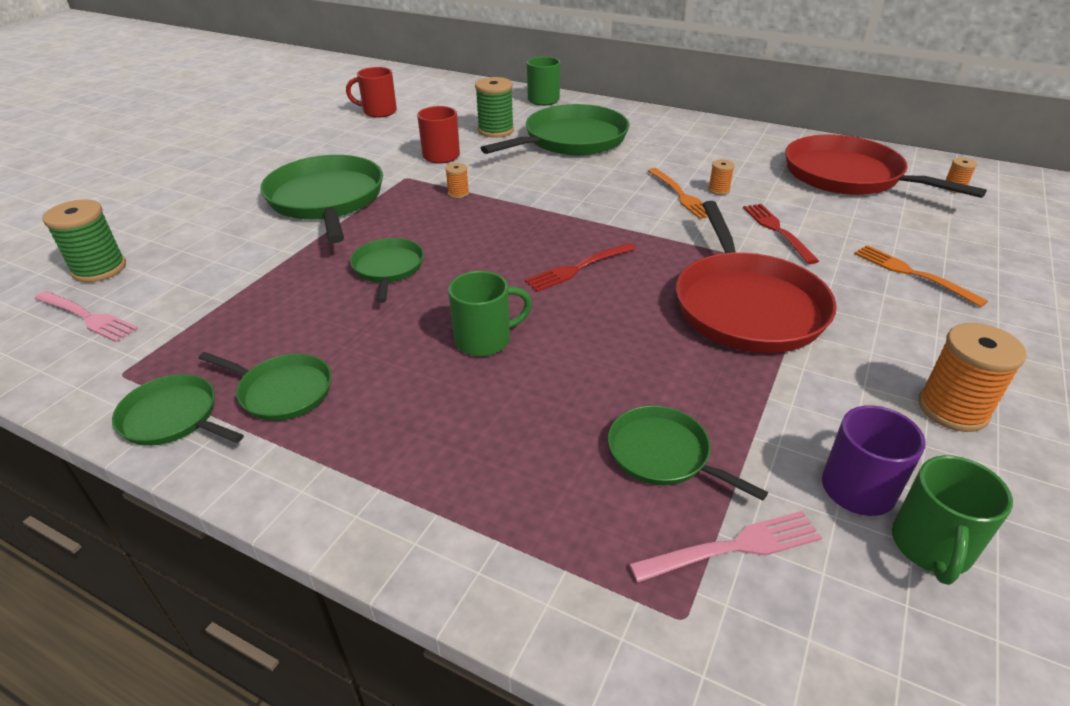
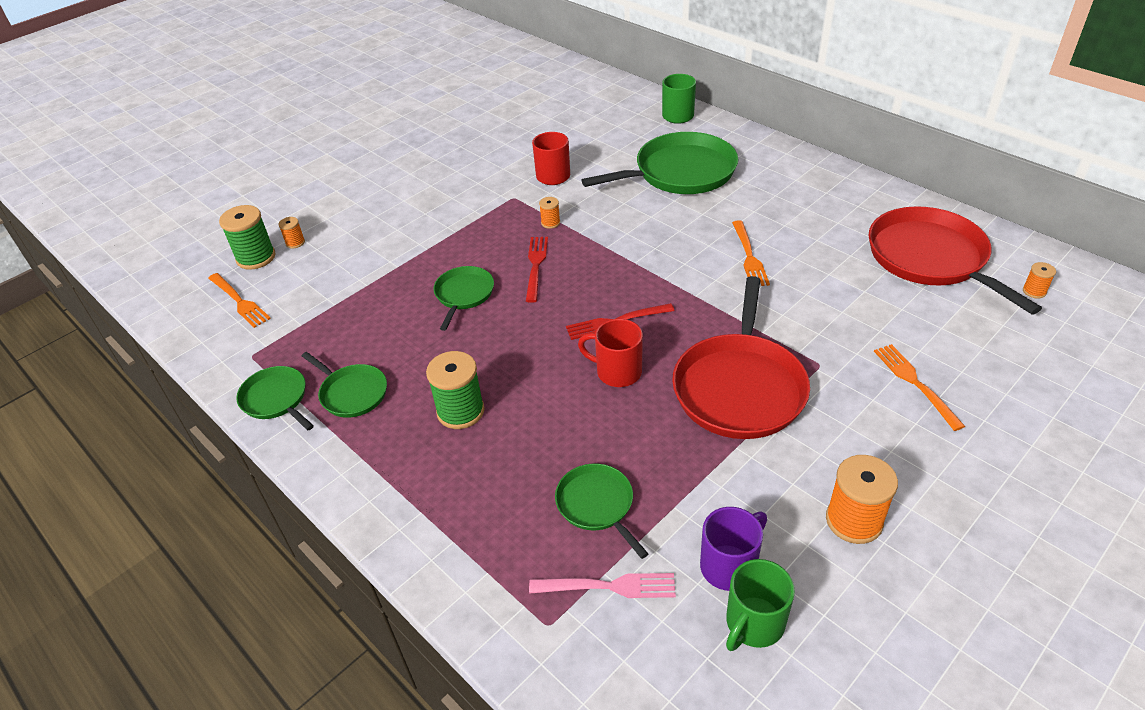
camera: 20 degrees right, 5 degrees up
(87, 317) = (239, 301): pink fork -> orange fork
(327, 200) = (440, 213): green pan -> none
(378, 112) = (518, 113): red mug -> red mug (617, 372)
(485, 340) = (510, 378): green mug -> none
(496, 130) = (615, 151): green spool -> green spool (460, 411)
(718, 190) = (789, 256): orange spool -> orange spool (295, 242)
(777, 231) = (816, 312): red fork -> red fork (536, 266)

